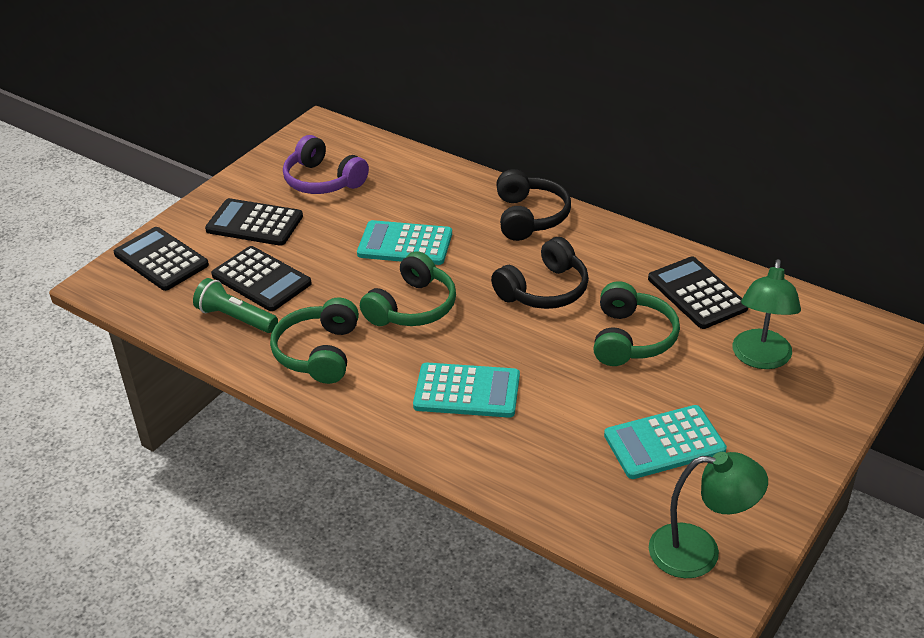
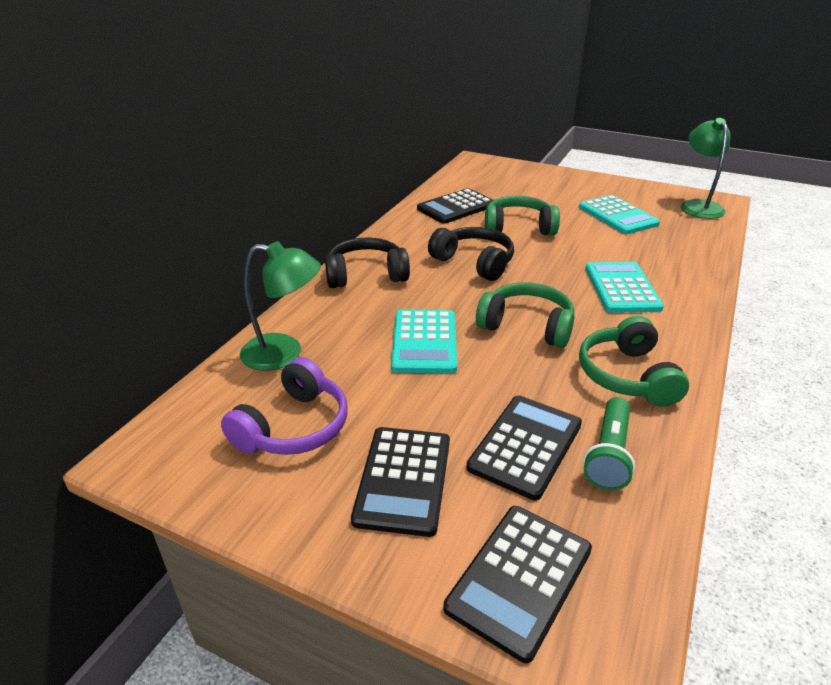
camera: 100 degrees left, 5 degrees down
(319, 353) = (627, 376): green headphones -> green headphones turned 90 degrees clockwise
(760, 358) = (517, 189): green lamp -> green lamp (284, 353)

